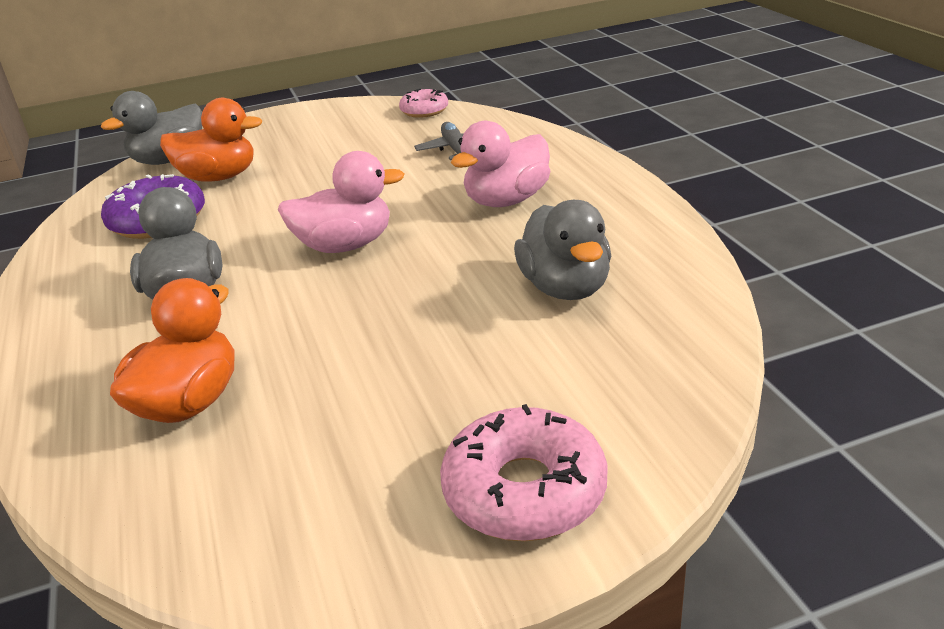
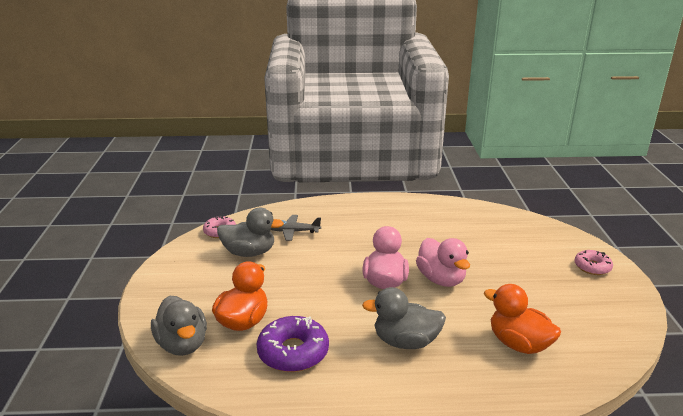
camera: 75 degrees left, 5 degrees down
(506, 201) = (370, 229): pink duck -> pink duck (441, 279)
(524, 490) = (592, 267): pink donut -> pink donut, size x0.61
(565, 288) = (462, 232): grey duck -> grey duck (249, 253)

